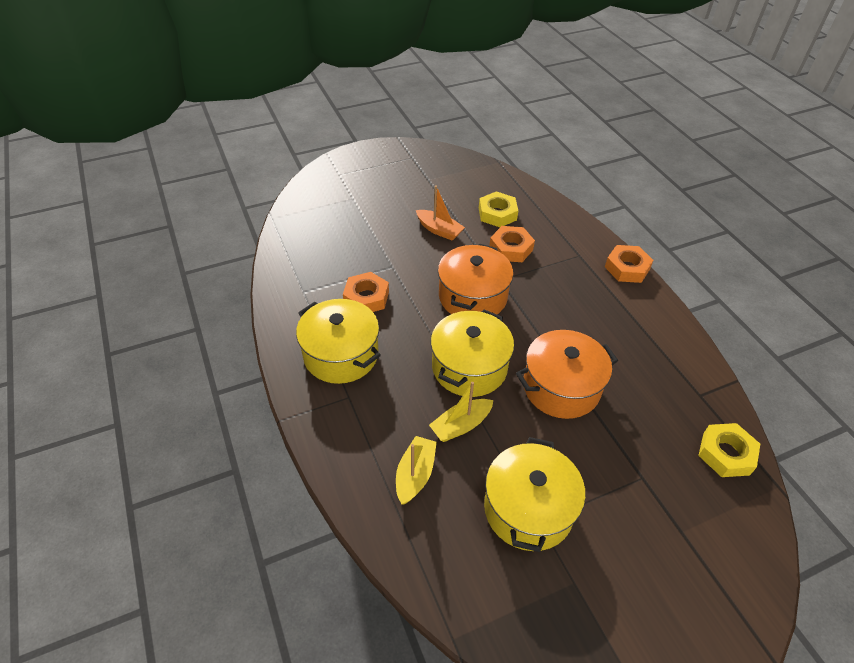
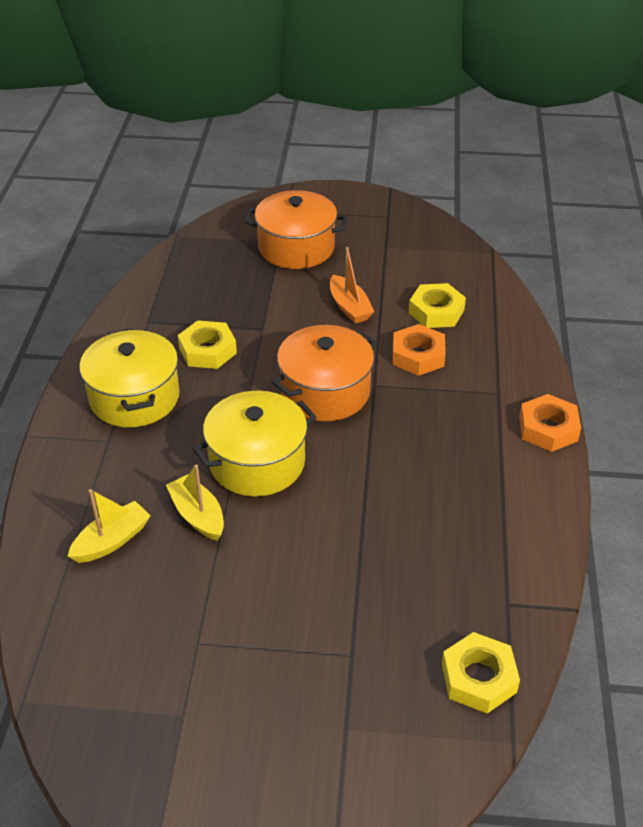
camera: 30 degrees right, 5 degrees down
(366, 297) = (207, 350): orange nut -> yellow nut
(461, 425) = (198, 515): yellow boat -> yellow boat turned 60 degrees clockwise
(528, 509) = (197, 625): yellow pot -> none
(561, 387) = (342, 524): orange pot -> orange pot (296, 247)

